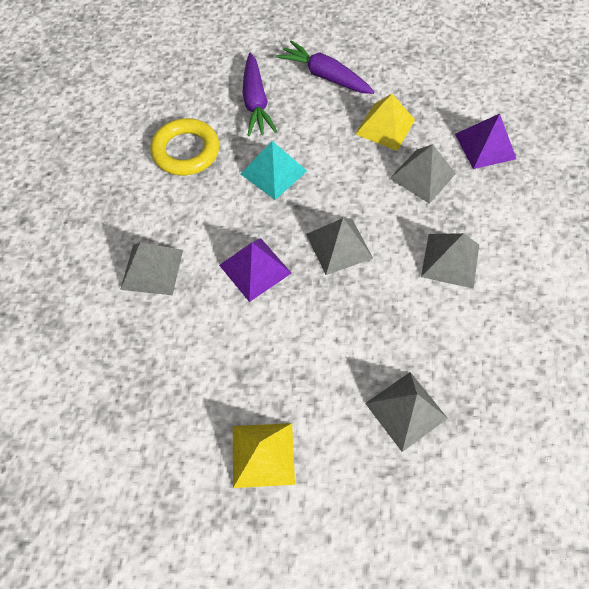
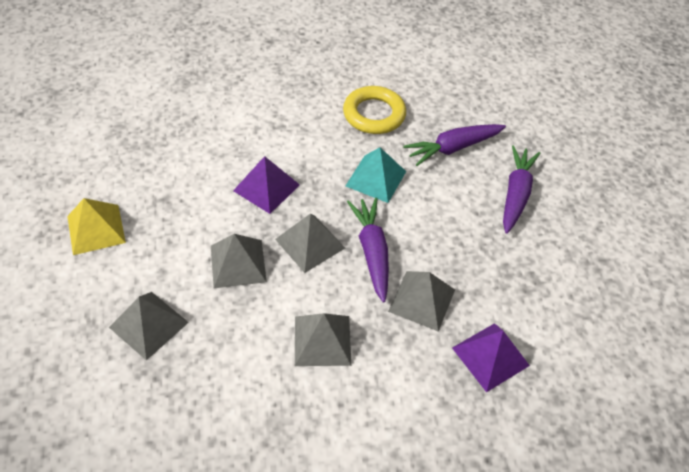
camera: 70 degrees right, 10 degrees down
(152, 269) = (247, 123): grey pyramid -> grey pyramid (238, 263)
(362, 198) = (372, 252): none -> purple carrot
(385, 127) = (473, 256): yellow pyramid -> none

